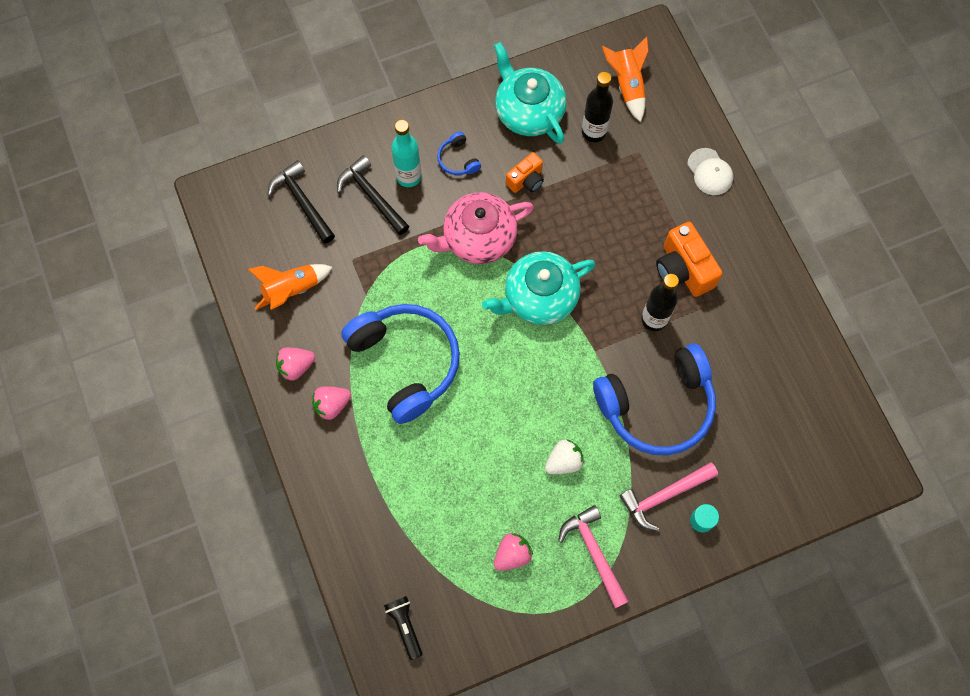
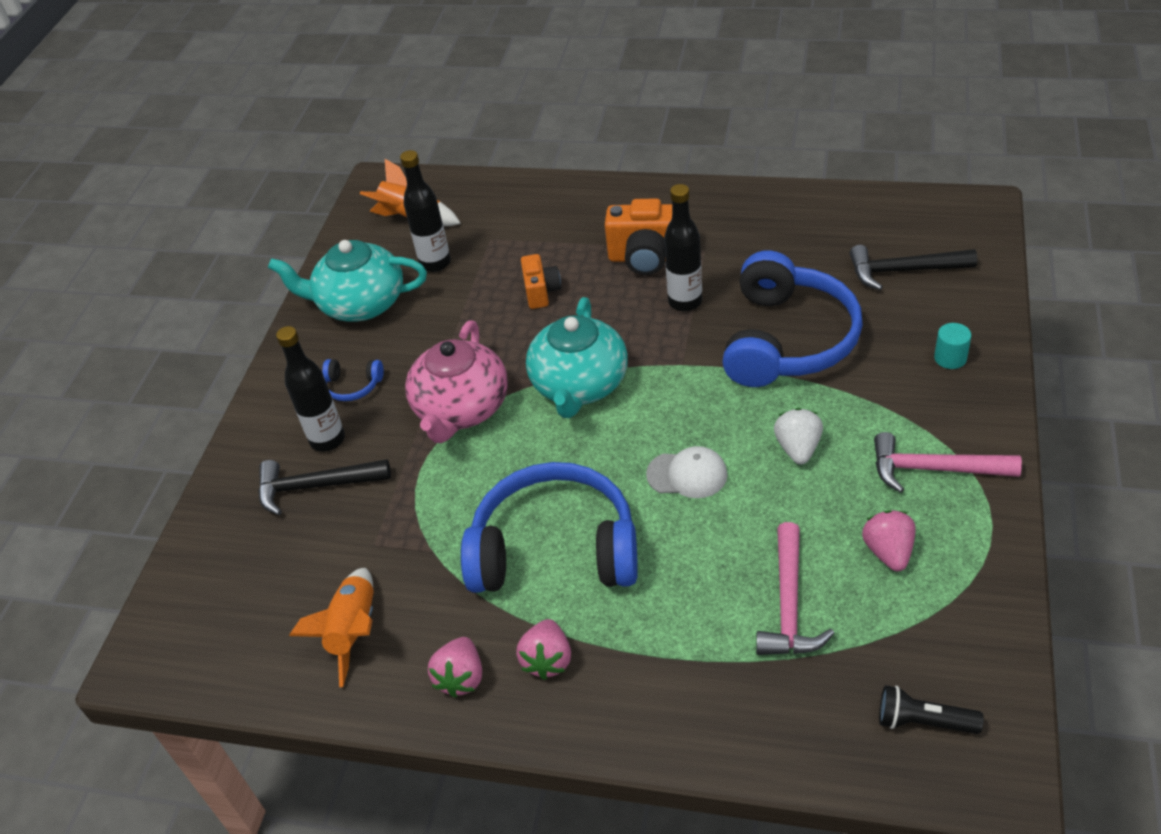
camera: 50 degrees left, 25 degrees down
(302, 202) = (252, 563): black hammer -> black hammer (903, 270)
(409, 176) = (327, 440): turquoise bottle -> black bottle
(526, 180) = (434, 338): orange camera -> orange camera (541, 292)
(664, 495) = (900, 377): pink hammer -> pink hammer (788, 604)
(710, 172) = (561, 198): white cap -> white cap (687, 474)

